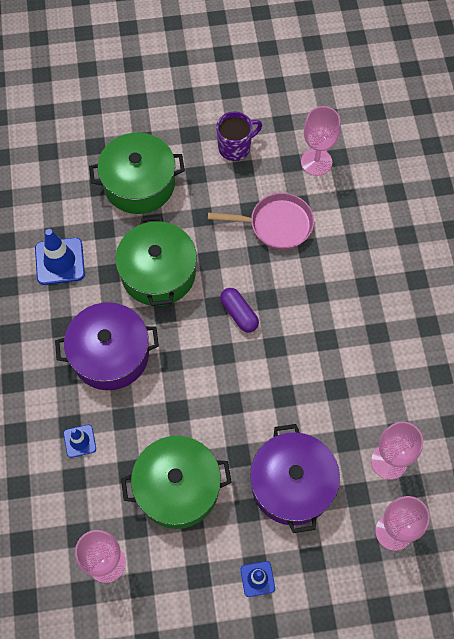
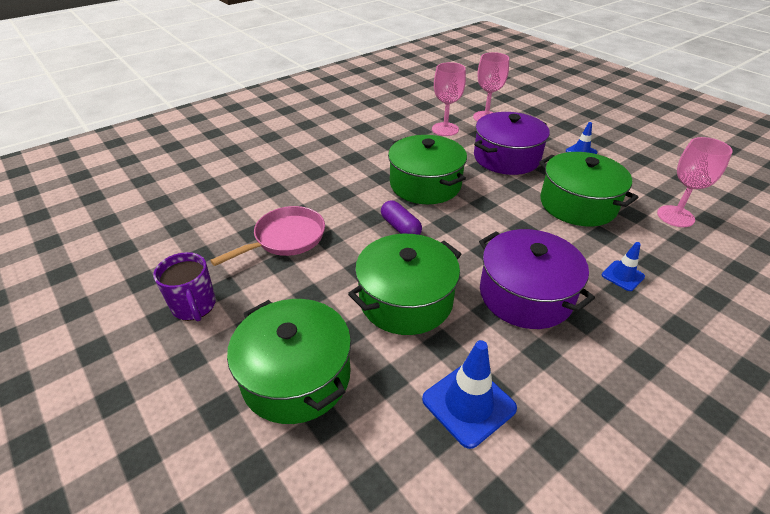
camera: 120 degrees left, 25 degrees down
(235, 147) = (194, 306): purple mug -> purple mug turned 150 degrees counterclockwise
(239, 313) = (400, 227): purple capsule -> purple capsule turned 60 degrees counterclockwise
(276, 225) = (286, 238): pink pan -> pink pan turned 75 degrees clockwise
(290, 371) = (425, 184): none -> green pot
(316, 162) = (191, 238): pink goblet -> none

